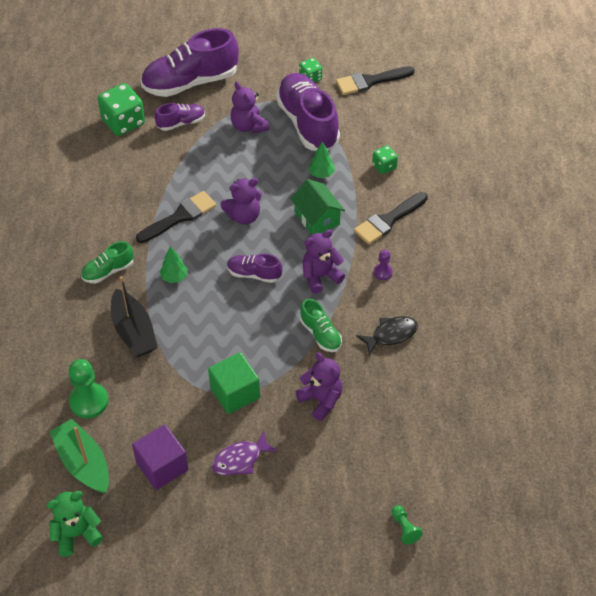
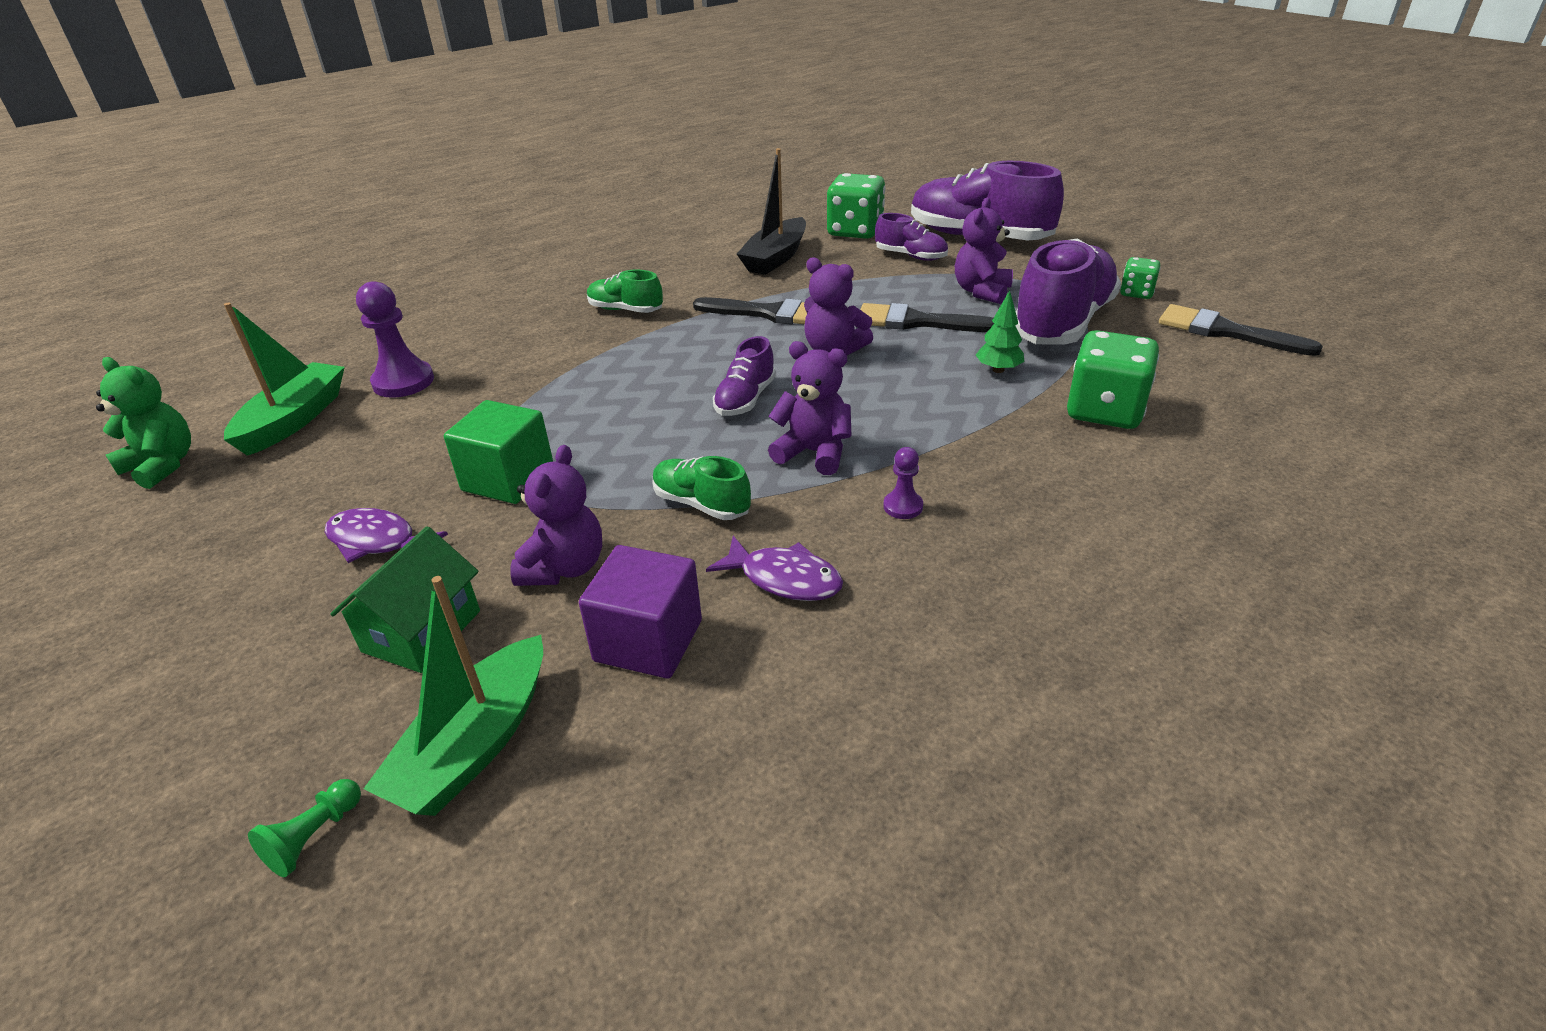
camera: 55 degrees right, 15 degrees down
(89, 401) = (403, 382): green pawn -> purple pawn
(134, 331) = (547, 362): black boat -> black boat (775, 258)
(162, 466) = (322, 479): purple cube -> purple cube (648, 641)
(174, 277) = (667, 350): green tree -> none
(254, 274) = (745, 399): purple shoe -> purple shoe turned 135 degrees counterclockwise
(317, 218) = (915, 402): green house -> green house (421, 631)
(320, 334) = (701, 504): green shoe -> green shoe turned 105 degrees clockwise
(384, 166) = (1105, 411): green dice -> green dice, size x1.85
(388, 220) = (1012, 462): black brush -> black brush (917, 322)
(391, 334) = (784, 579): black fish -> purple fish
(398, 467) = (475, 744): none -> green boat

